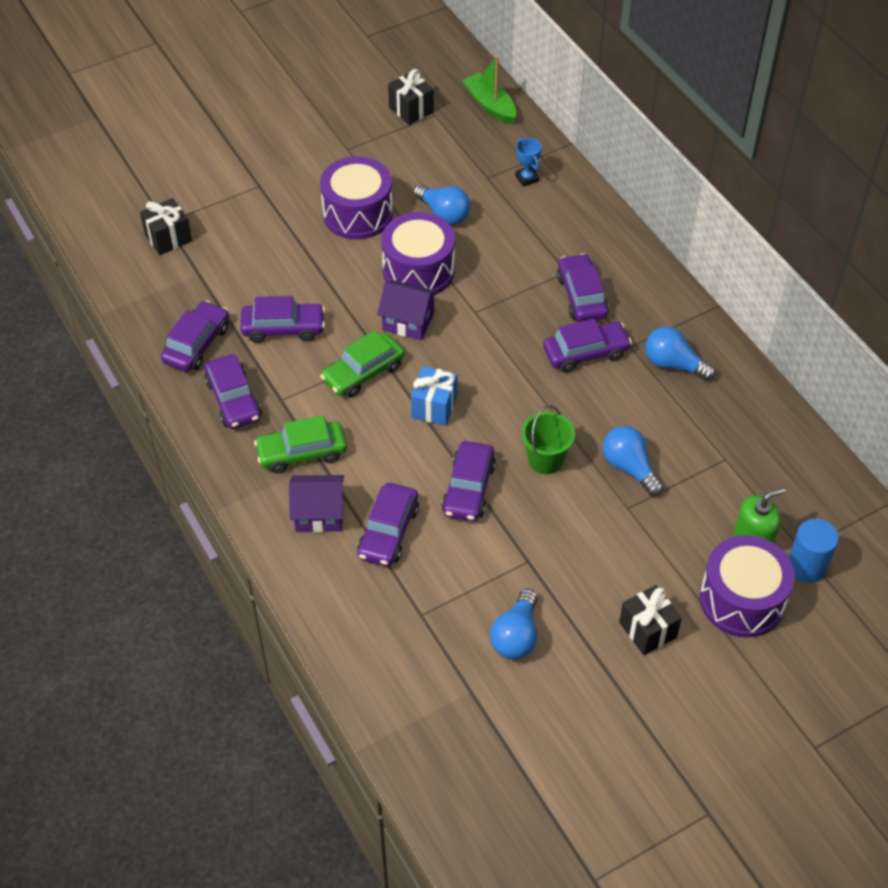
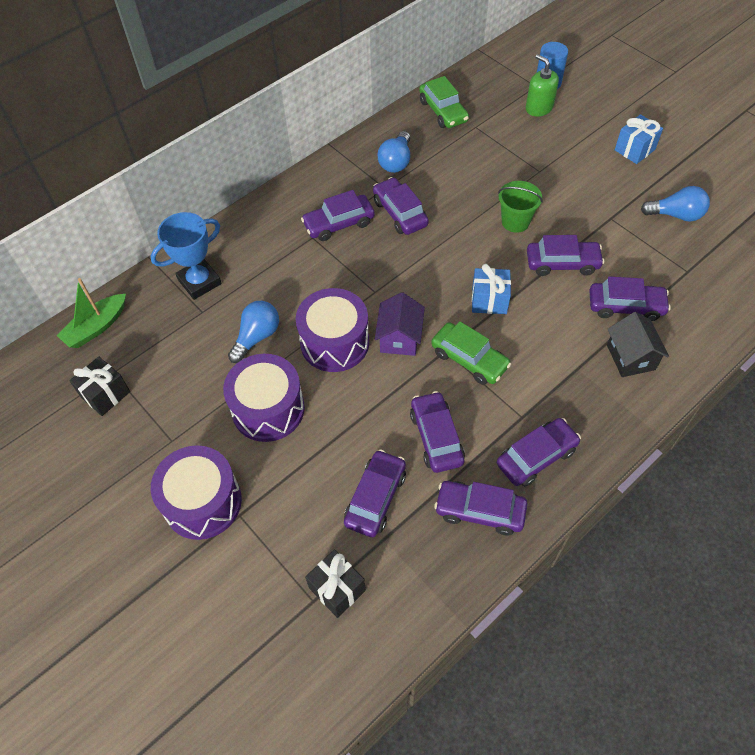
camera: 100 degrees left, 5 degrees up
(239, 274) = (375, 498): none -> purple car
(302, 453) = (574, 385): green car -> green car (443, 111)
(319, 514) = (631, 357): purple house -> black house
(527, 178) = (199, 282): blue trophy -> blue trophy, size x1.88
(629, 468) = (503, 174): blue light bulb -> none
(647, 630) = (634, 150): black gift -> blue gift
(742, 600) = (588, 109): purple drum -> purple drum (202, 502)

